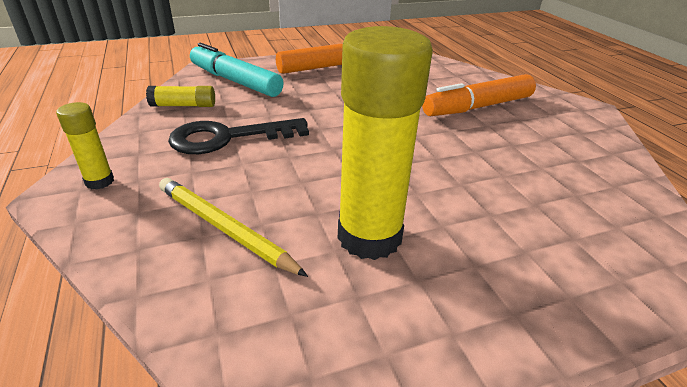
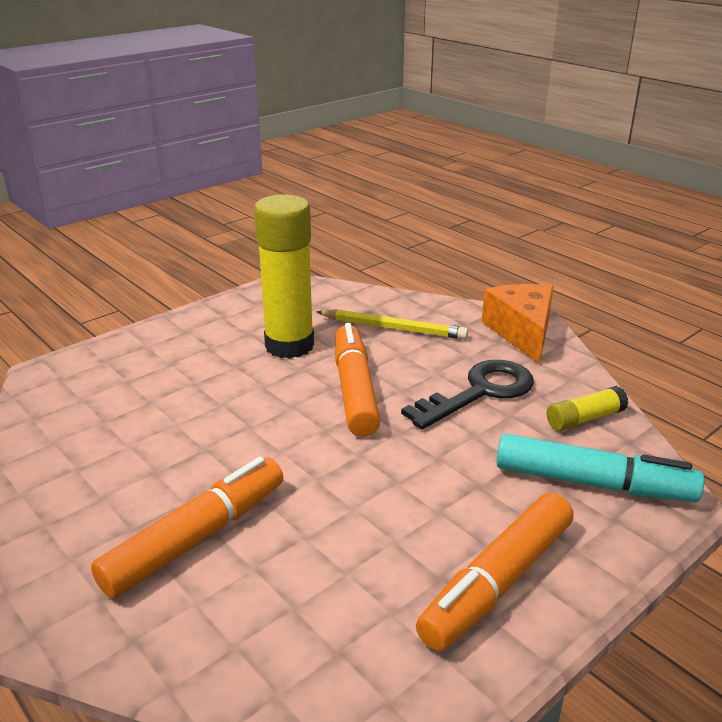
camera: 160 degrees right, 5 degrees down
(99, 181) = (522, 332): yellow glue stick -> orange cheese
(330, 165) = (354, 390): none -> orange marker

